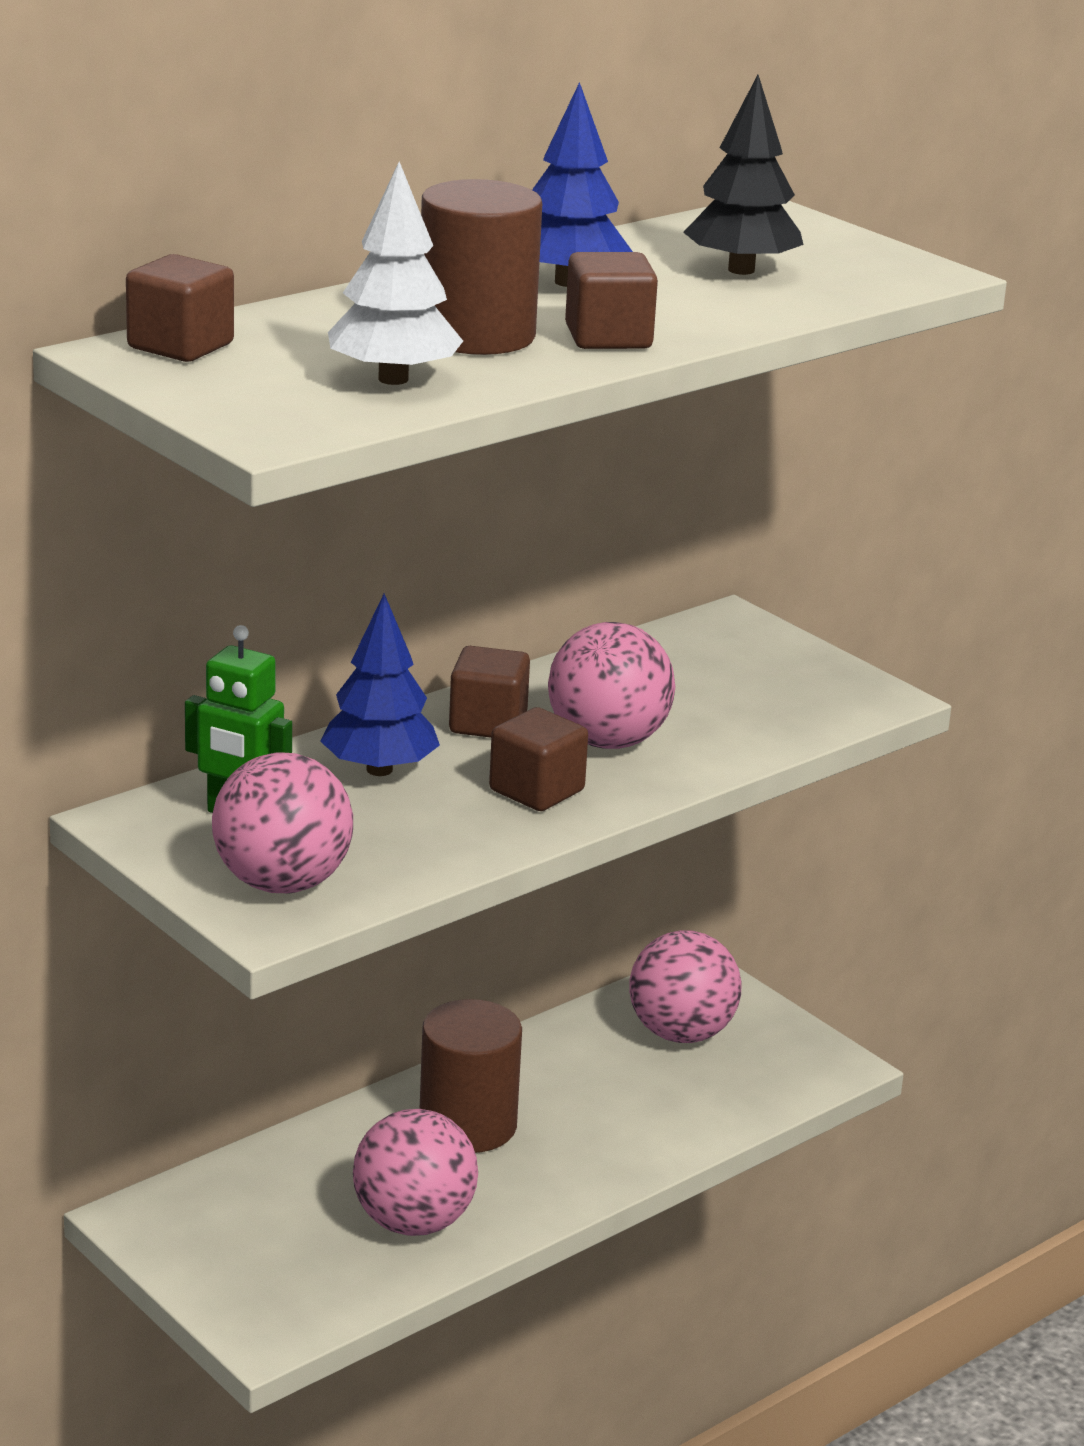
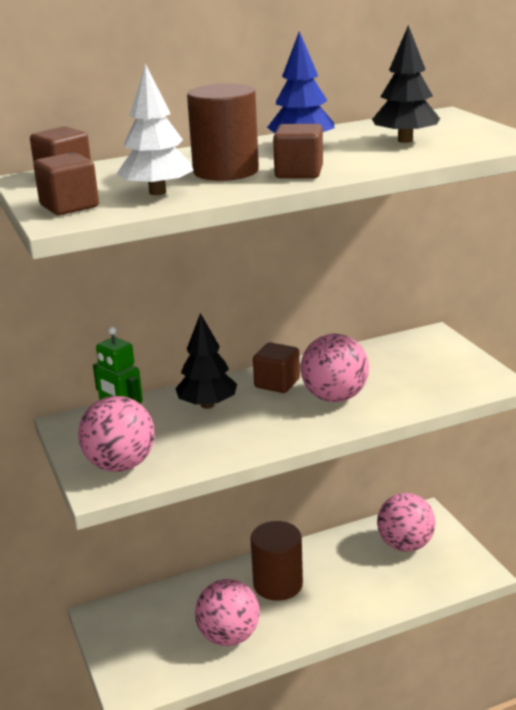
camera: 20 degrees right, 0 degrees up
(379, 769) = (207, 405): blue tree -> black tree
(536, 790) = (282, 422): brown cube -> brown cube (69, 206)

